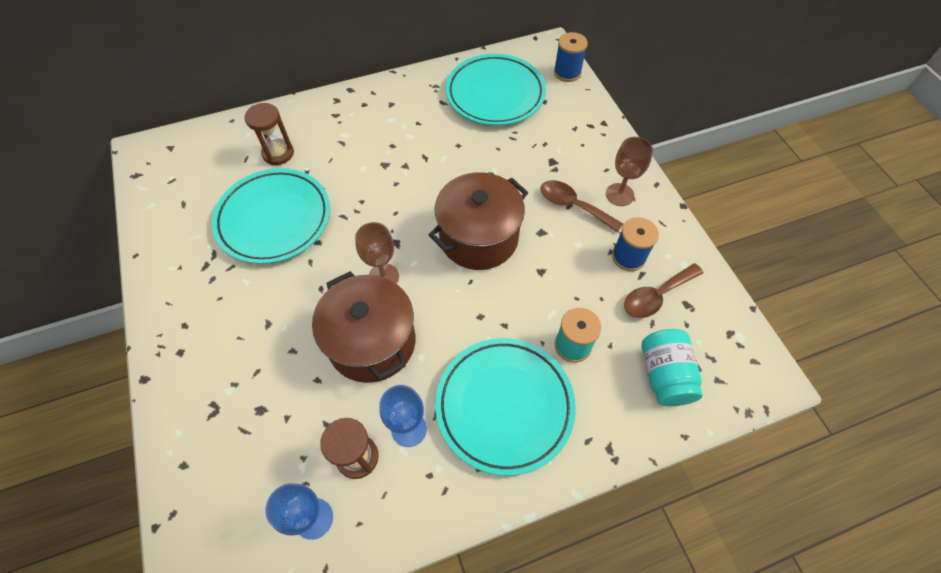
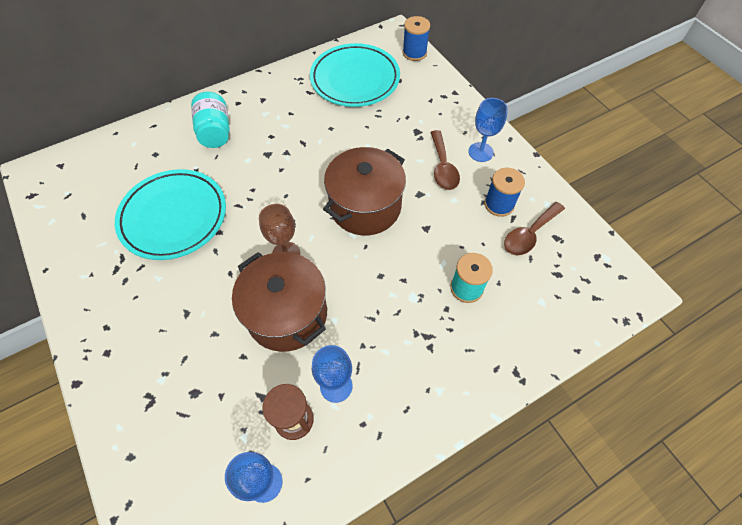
camera: 10 degrees left, 0 degrees up
(278, 153) = (166, 157): brown hourglass -> none
(504, 406) = (417, 351): turquoise plate -> none
(573, 206) = (443, 167): brown spoon -> brown spoon turned 120 degrees counterclockwise
(619, 194) = (480, 152): brown goblet -> blue goblet
(664, 375) = (549, 301): turquoise jar -> turquoise jar (215, 132)

